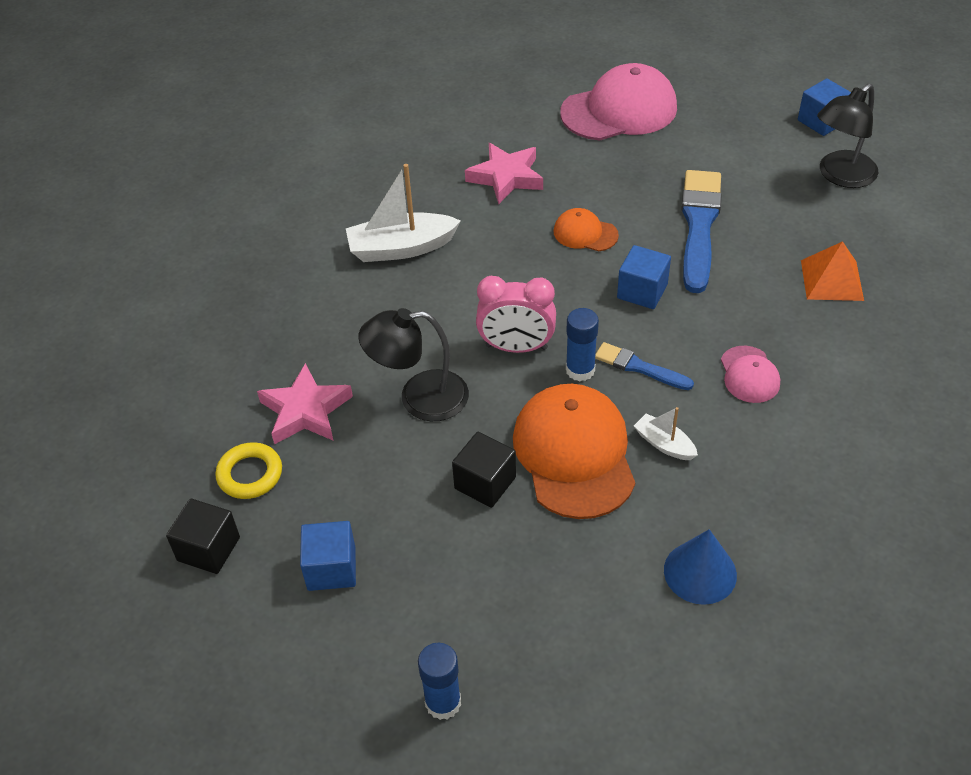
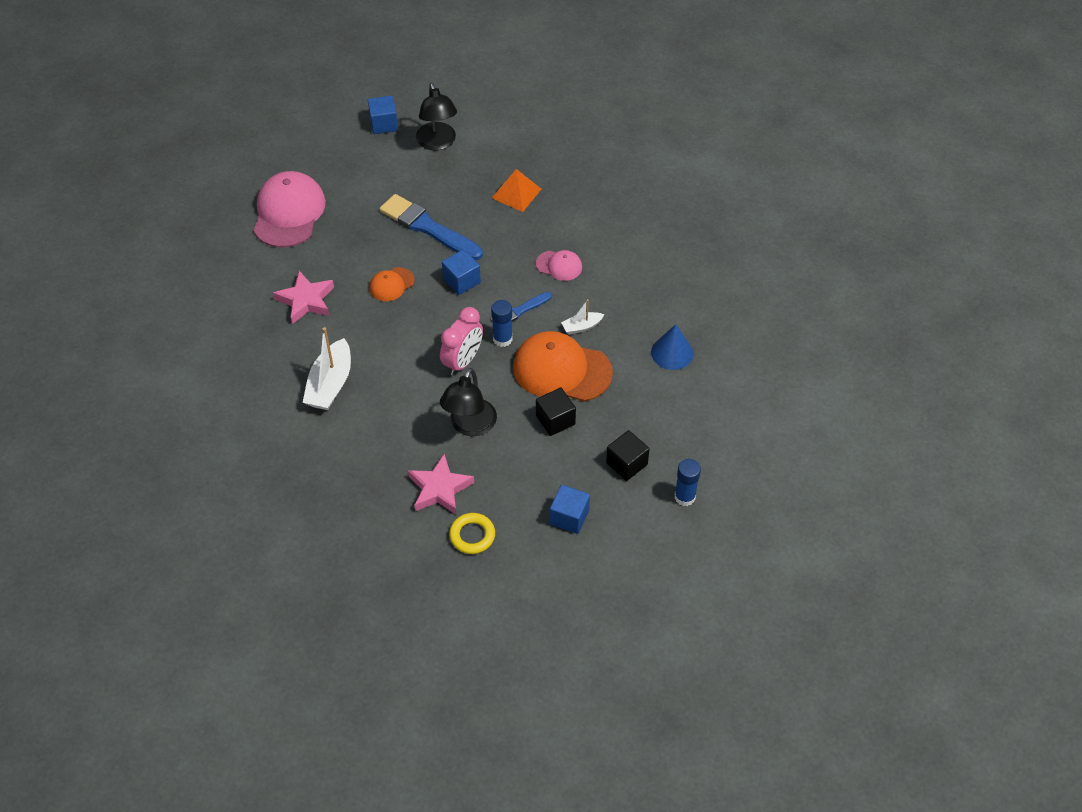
camera: 65 degrees left, 5 degrees up
(208, 549) = (516, 575): black cube -> black cube (626, 463)

